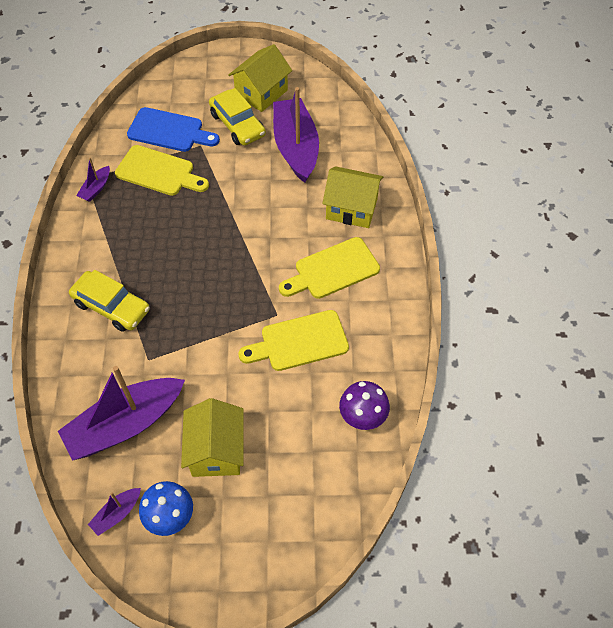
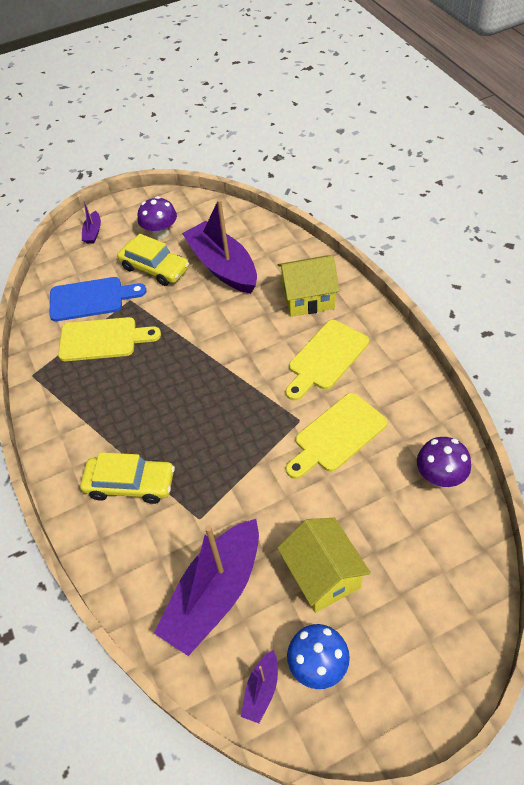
camera: 20 degrees left, 5 degrees down
(96, 188) = (47, 379): purple boat -> purple boat (93, 232)
(261, 93) = (160, 233): yellow house -> purple mushroom

